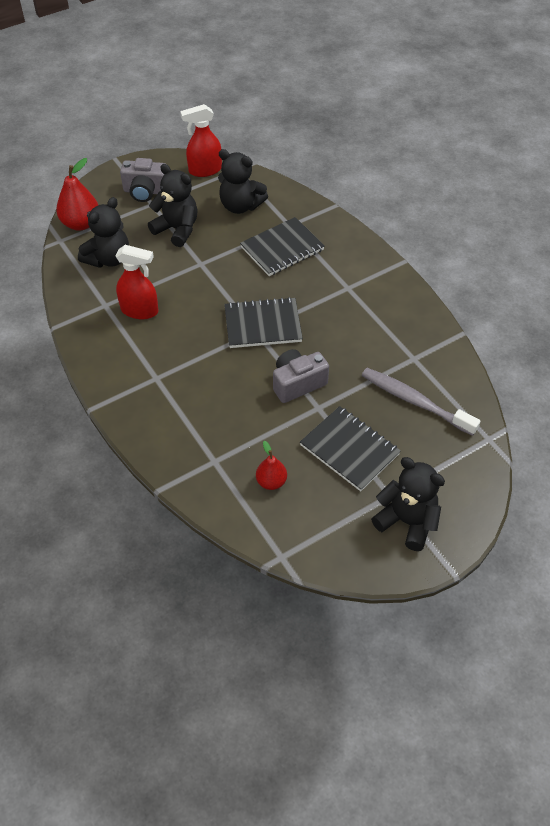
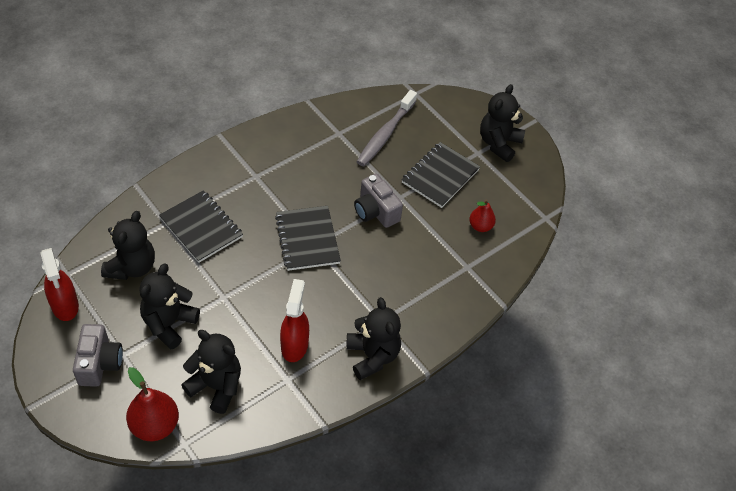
camera: 100 degrees left, 0 degrees up
(116, 367) = (372, 356): none -> black teddy bear

